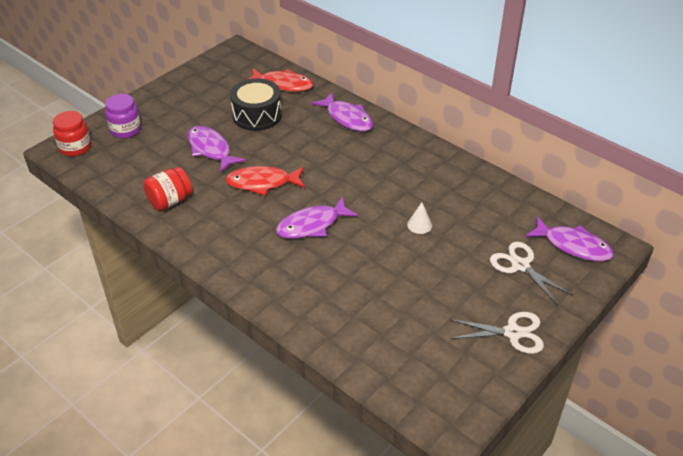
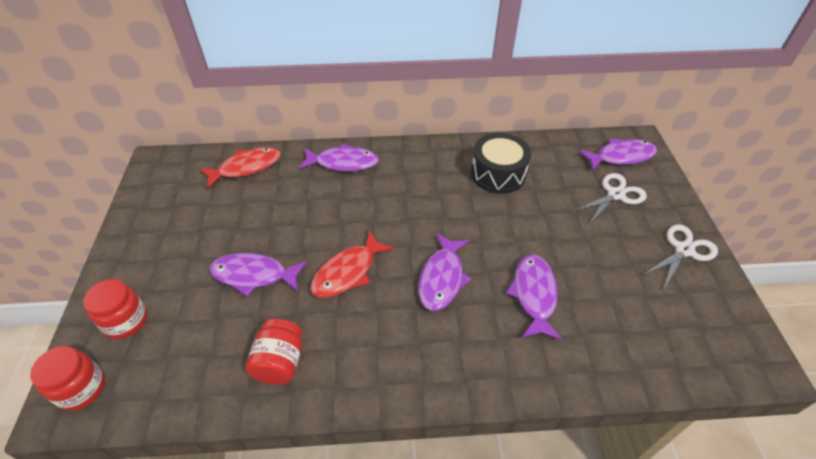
camera: 45 degrees left, 5 degrees up
(125, 129) = (126, 321): purple jar -> red jar
(257, 115) = (258, 211): black drum -> black drum (498, 174)
(356, 275) = (534, 294): none -> purple fish
(419, 225) = (516, 214): white cone -> none
(520, 265) = (616, 195): white scissors -> white scissors turned 135 degrees clockwise

